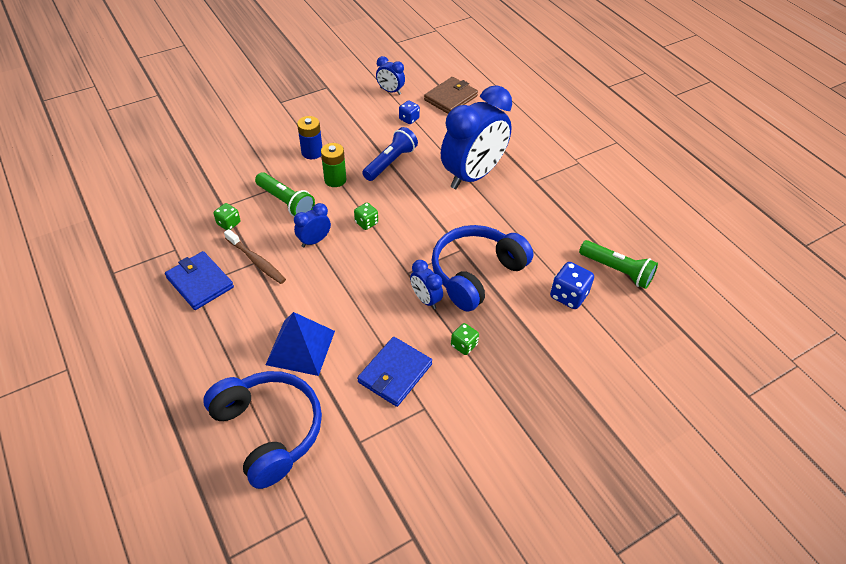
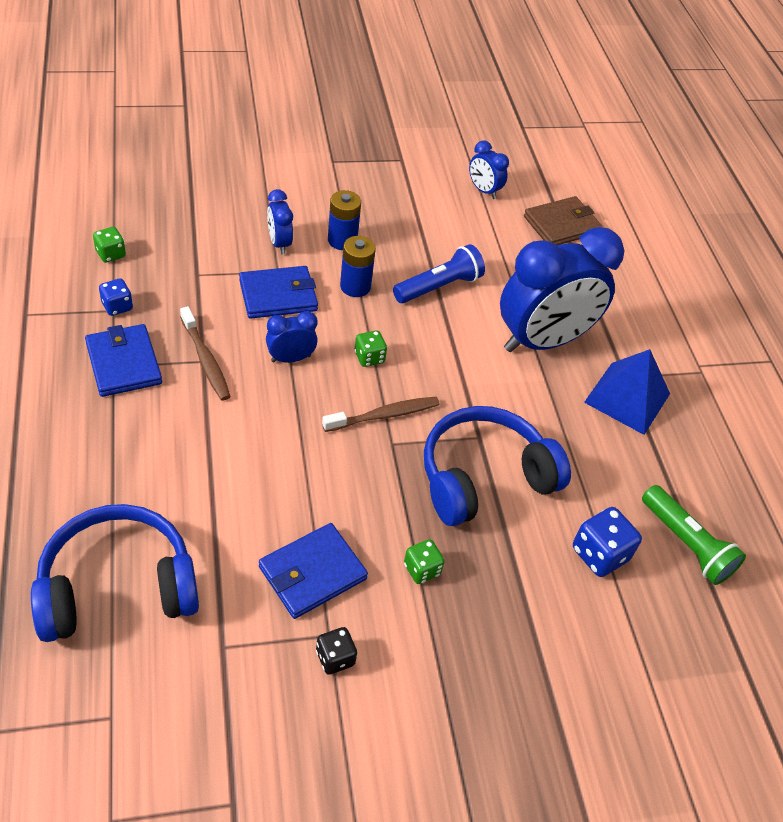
camera: 15 degrees right, 0 degrees up
(229, 223) = (194, 299): green dice -> green dice (111, 254)
(268, 431) = (117, 587): blue headphones -> blue headphones turned 90 degrees counterclockwise
(286, 202) = (278, 295): green flashlight -> blue wallet
(300, 347) = (208, 493): blue pyramid -> blue pyramid (627, 397)
(335, 180) = (355, 286): green battery -> blue battery
(393, 257) = (383, 415): none -> brown toothbrush
(409, 119) = (491, 236): blue dice -> blue dice (117, 306)
(426, 299) = (399, 488): blue clock -> blue clock (279, 243)
(435, 421) = (335, 658): none -> black dice

